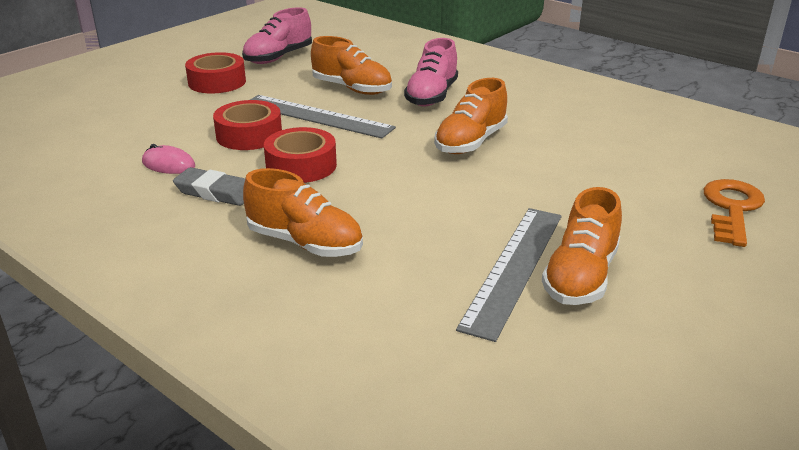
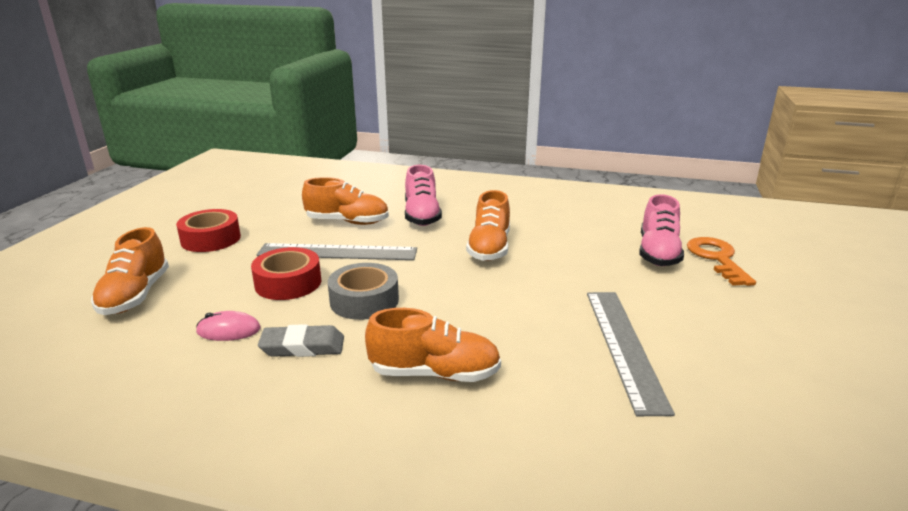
camera: 25 degrees left, 5 degrees down
(278, 57) = (253, 206): pink shoe -> pink shoe (658, 253)
(301, 166) = (364, 300): red tape -> grey tape
(580, 277) = (676, 339): orange shoe -> orange shoe (135, 295)

